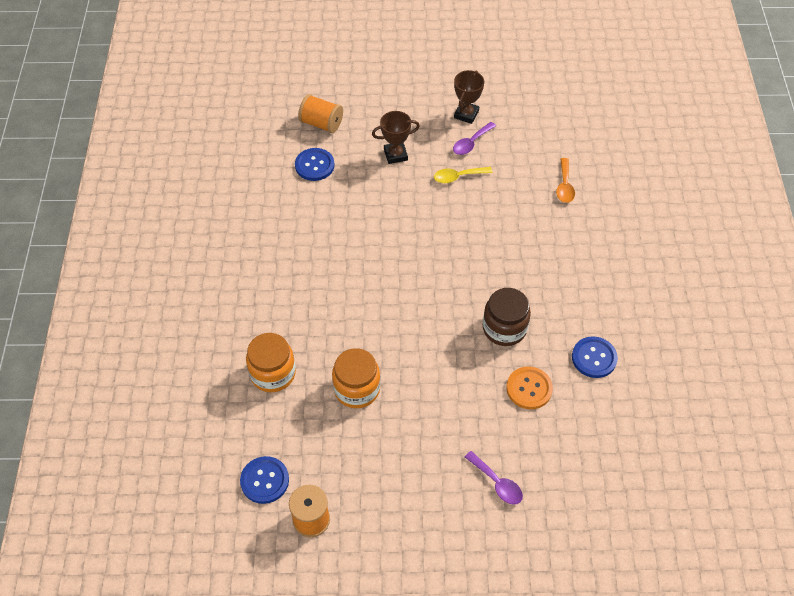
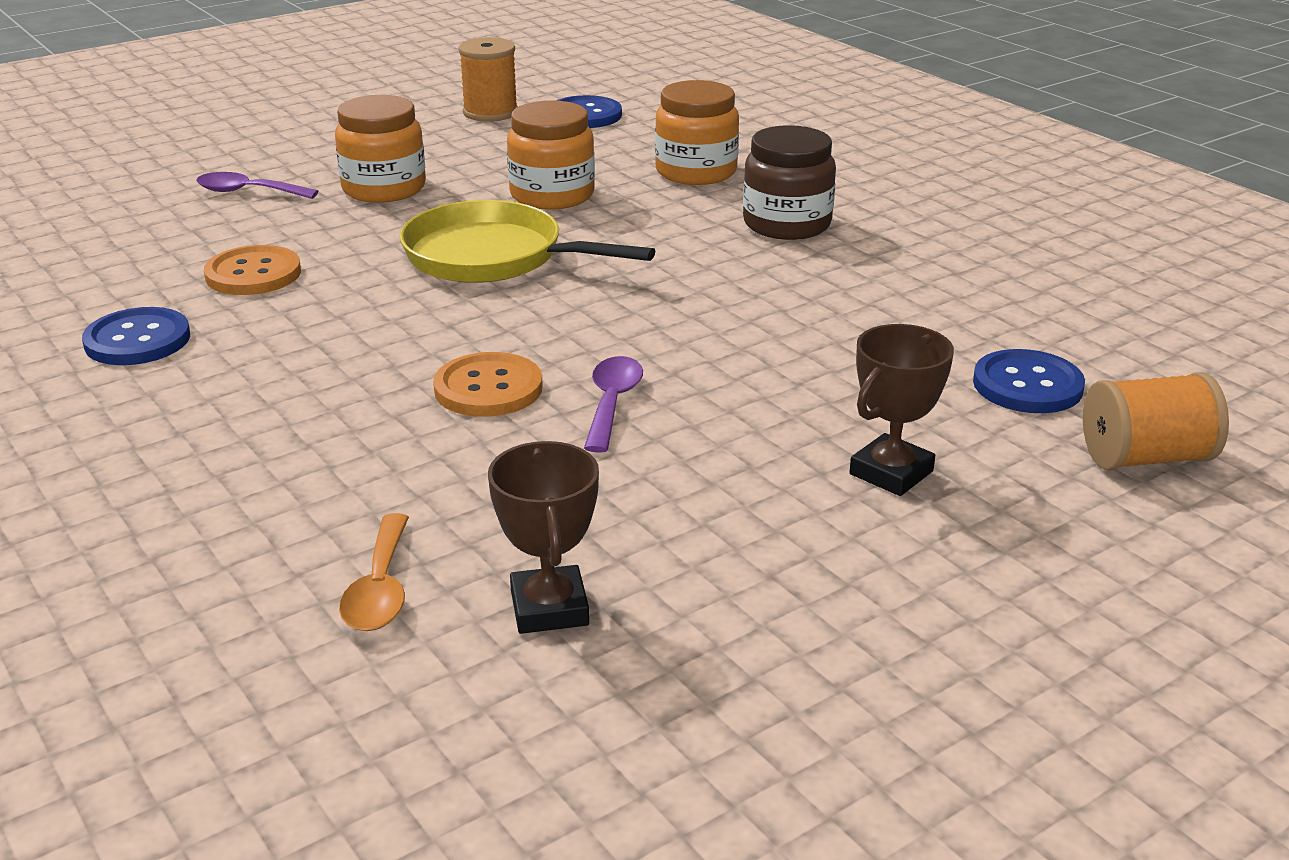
camera: 145 degrees right, 25 degrees down
(422, 345) = (492, 257): none -> yellow pan
(429, 445) = (384, 189): none -> orange jar
(458, 177) = (690, 493): yellow spoon -> none
(466, 114) = (836, 645): brown trophy -> brown trophy (549, 608)
(471, 143) = (738, 578): purple spoon -> purple spoon (612, 402)
(482, 256) = (488, 388): none -> orange button
(504, 328) = (354, 317): brown jar -> brown jar (787, 224)
(564, 186) = (380, 589): orange spoon -> orange spoon turned 150 degrees counterclockwise

